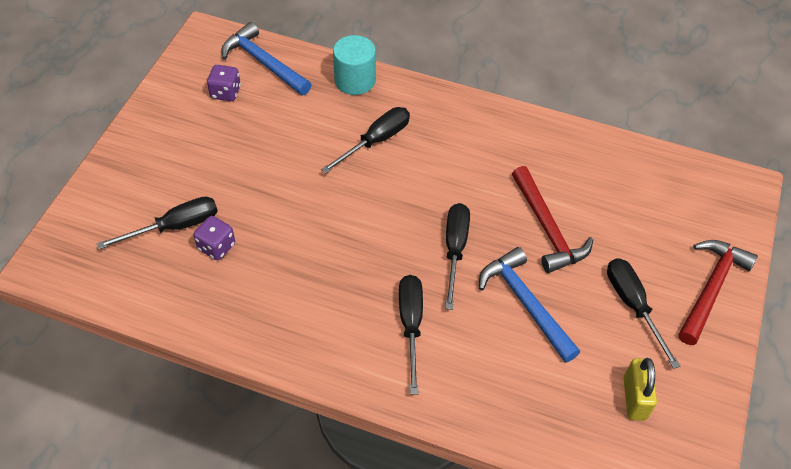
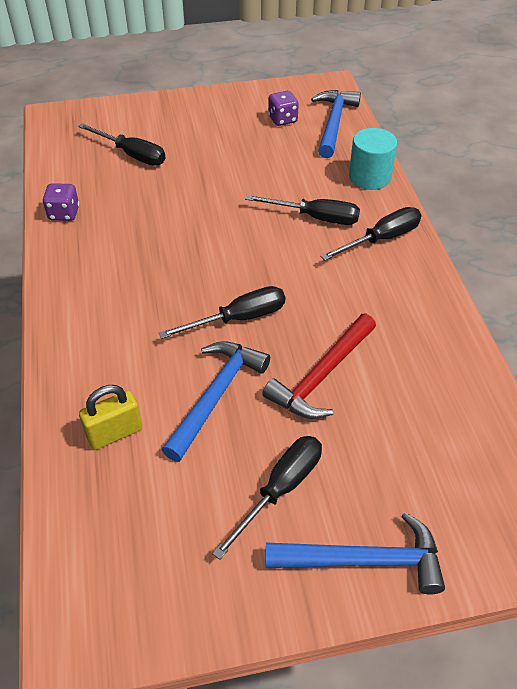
camera: 60 degrees right, 5 degrees down
(216, 247) = (130, 182): purple dice -> purple dice (64, 213)
(411, 325) = (133, 324): black screwdriver -> black screwdriver (381, 239)
(634, 398) = (160, 537): yellow padlock -> yellow padlock (115, 433)
(711, 288) = (364, 560): red hammer -> blue hammer

